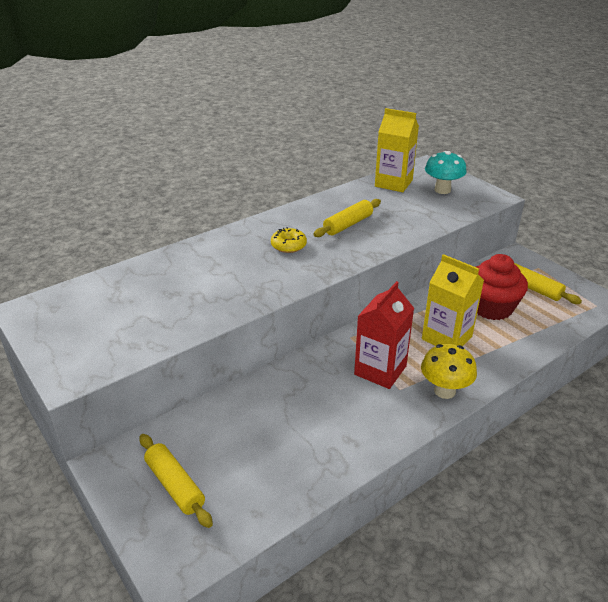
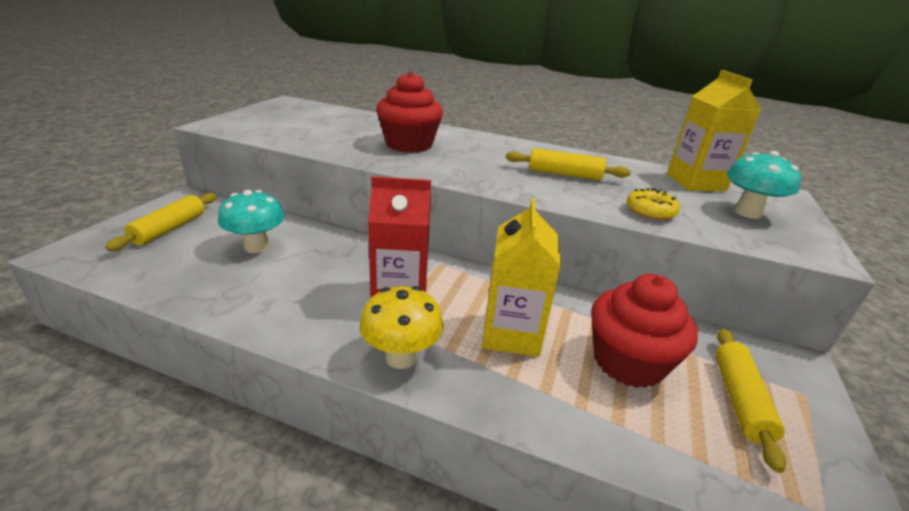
camera: 55 degrees right, 5 degrees down
(234, 271) = (409, 145): none -> red cupcake
(256, 429) = (257, 246): none -> turquoise mushroom
(288, 245) = (481, 156): yellow donut -> yellow donut (650, 211)

